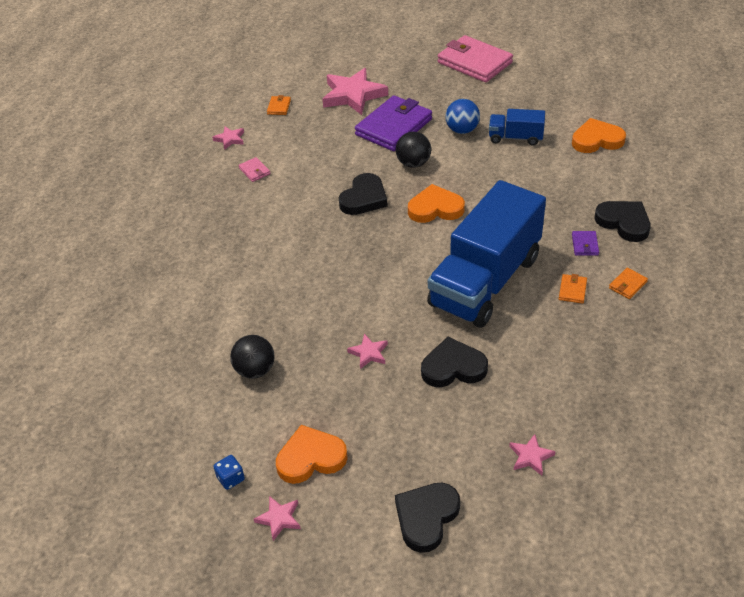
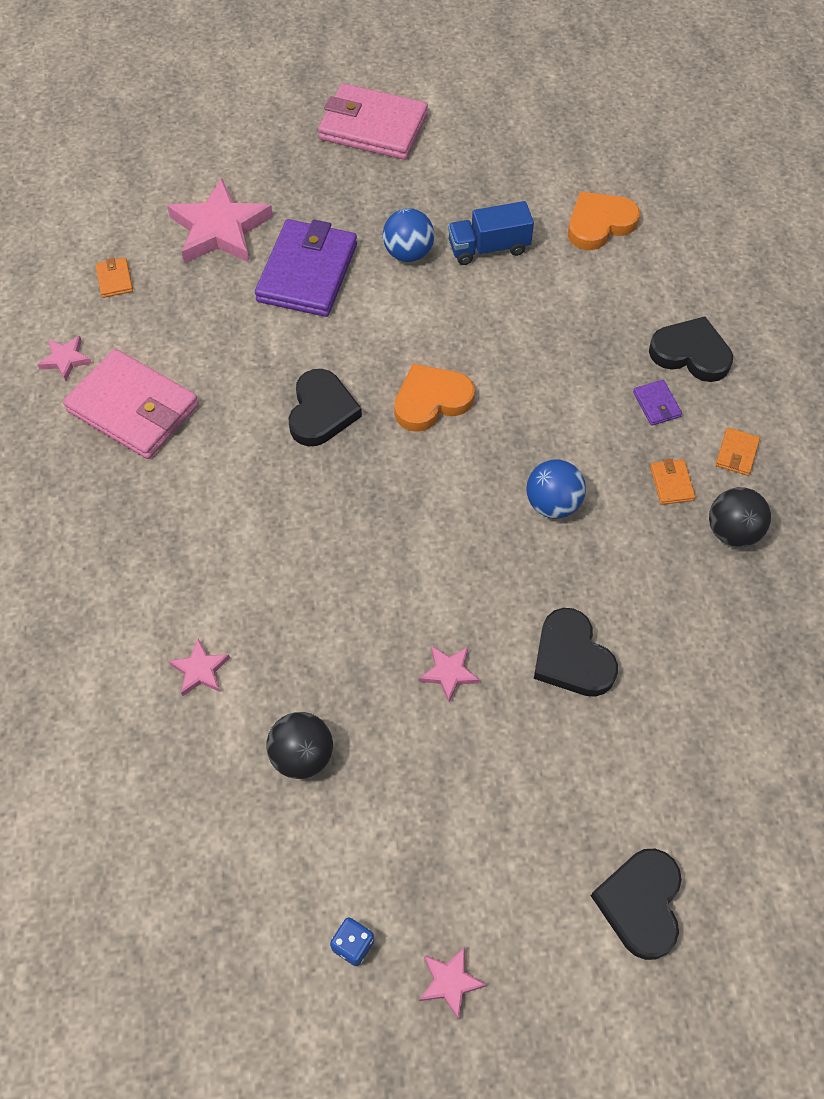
camera: 25 degrees left, 15 degrees up
(254, 171) = (133, 408): pink wallet -> pink wallet, size x2.43
(311, 458) = (448, 870): orange heart -> none
(413, 163) = (365, 330): black ball -> black ball (732, 531)
(453, 367) = (572, 657): black heart -> black heart turned 90 degrees counterclockwise
(485, 281) = (553, 504): blue truck -> blue ball
(530, 457) = (729, 762): pink star -> pink star (200, 670)

